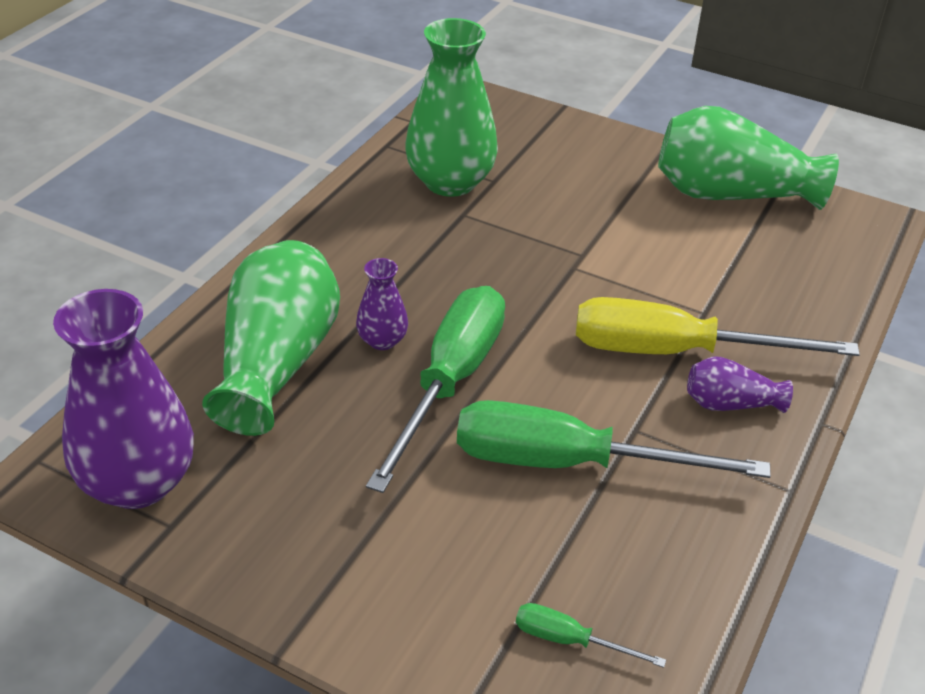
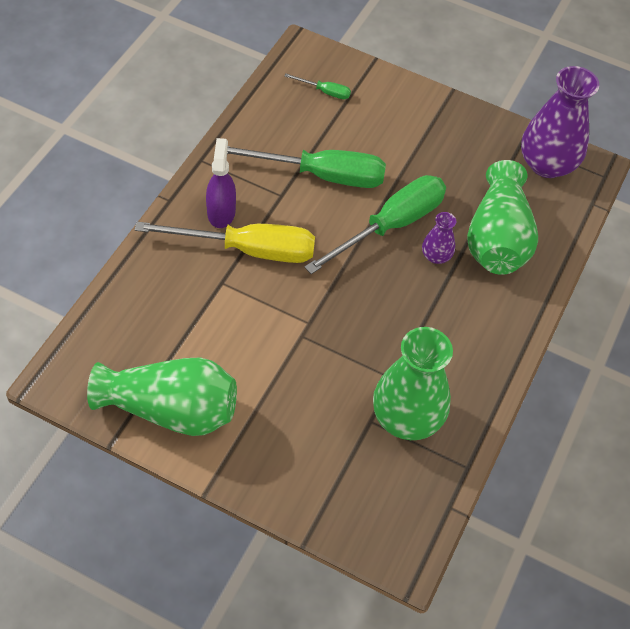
camera: 175 degrees right, 15 degrees up
(450, 382) = (390, 226): green screwdriver -> green screwdriver turned 150 degrees counterclockwise
(730, 404) = (221, 212): purple vase -> purple spray bottle

